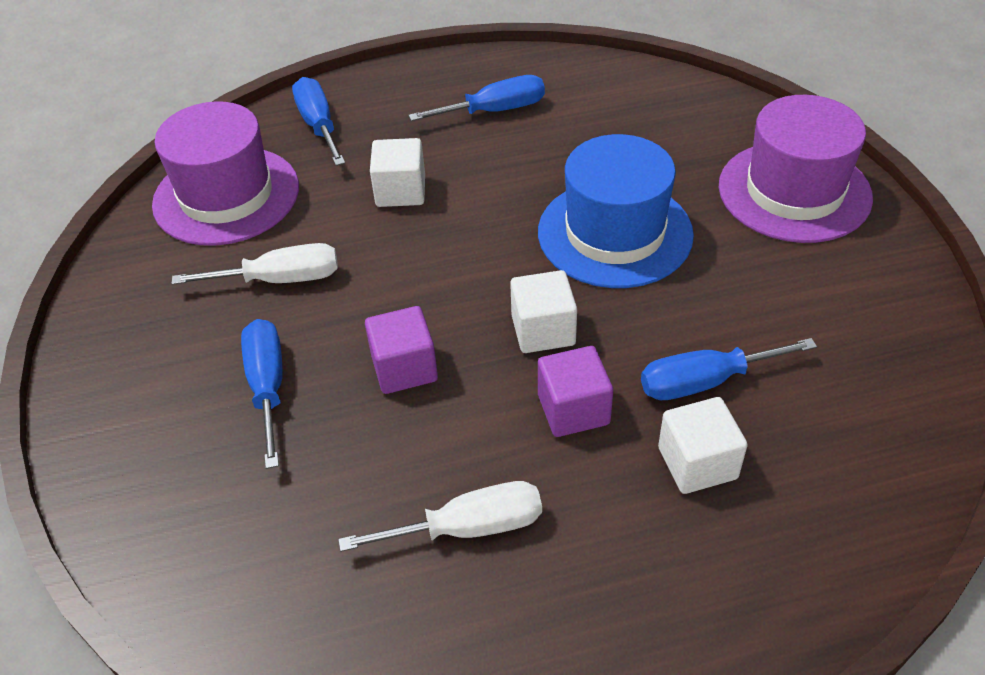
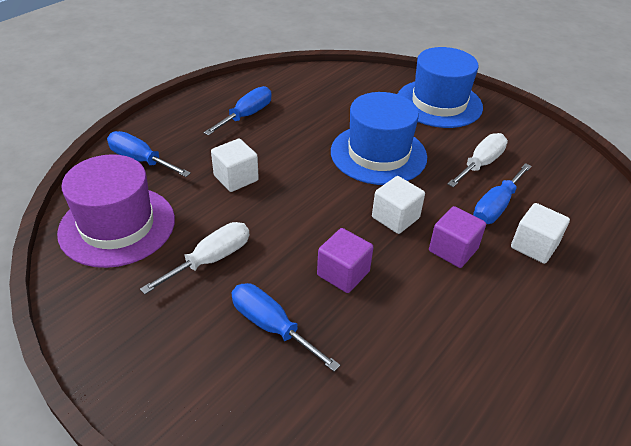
camera: 40 degrees left, 5 degrees down
(468, 527) = (469, 339): white screwdriver -> white screwdriver (480, 164)
(794, 191) = (439, 103): purple hat -> blue hat

